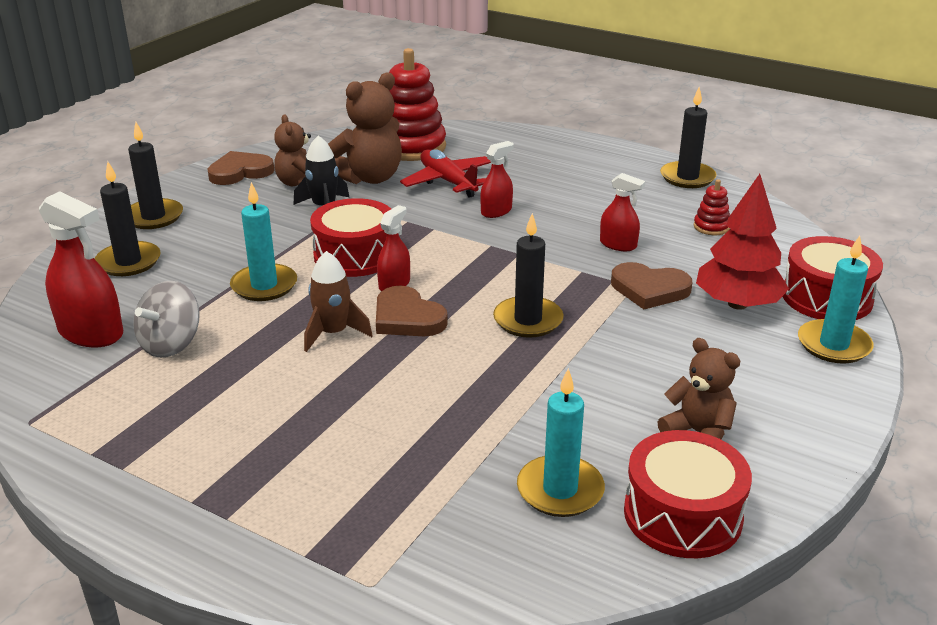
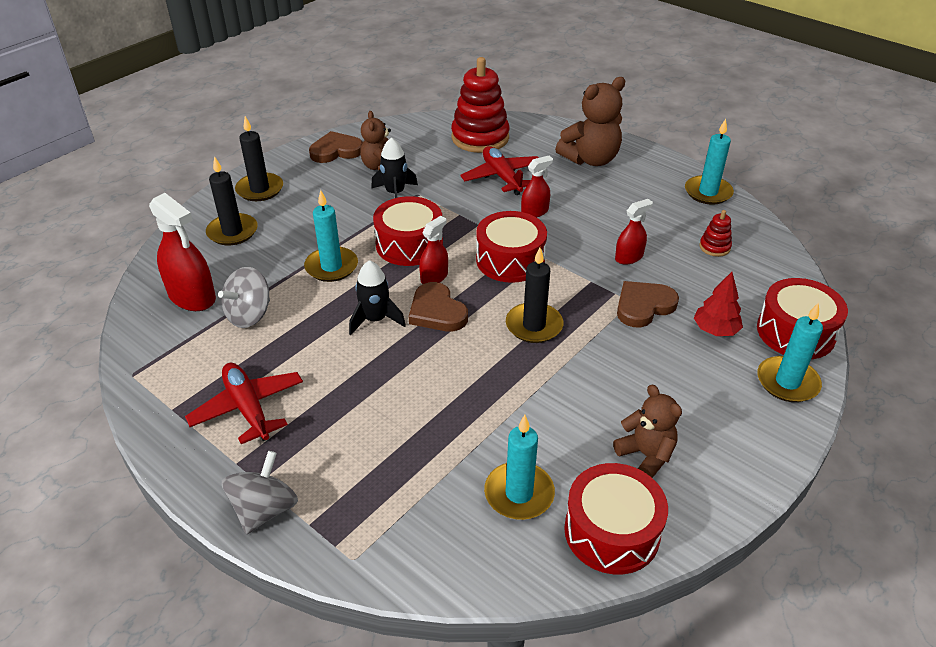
camera: 10 degrees right, 10 degrees up
(193, 441) = (248, 408): none -> red plane
(242, 547) = (265, 509): none -> grey spinning top
(333, 333) = (375, 319): brown rocket -> black rocket
(369, 178) = (438, 167): brown teddy bear -> brown teddy bear (590, 159)
(481, 260) = (510, 260): none -> red drum
(618, 245) = (629, 257): red spray bottle -> red spray bottle turned 75 degrees counterclockwise
(649, 289) = (643, 306): brown heart -> brown heart turned 120 degrees clockwise
(687, 177) = (708, 192): black candle -> turquoise candle
(737, 304) = (715, 330): red tree -> red tree, size x0.62

